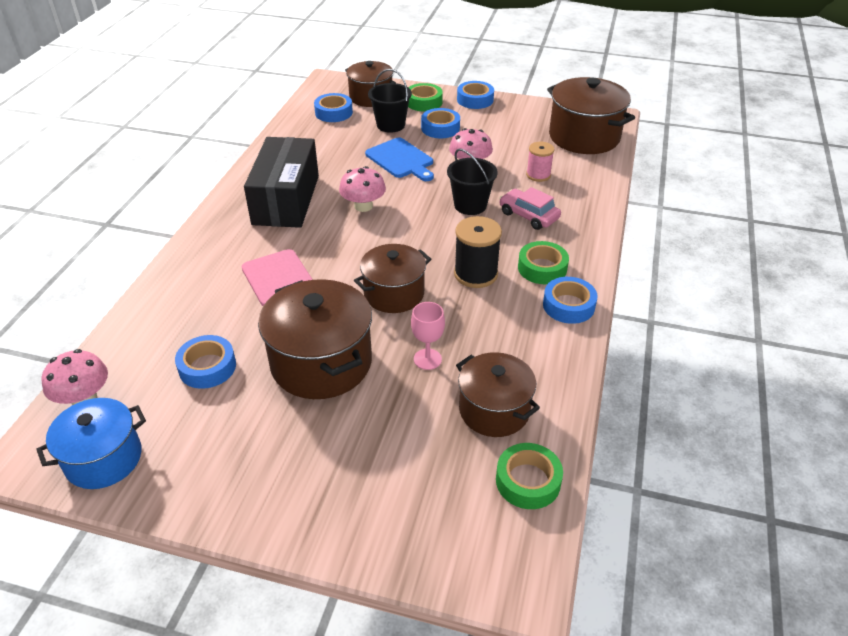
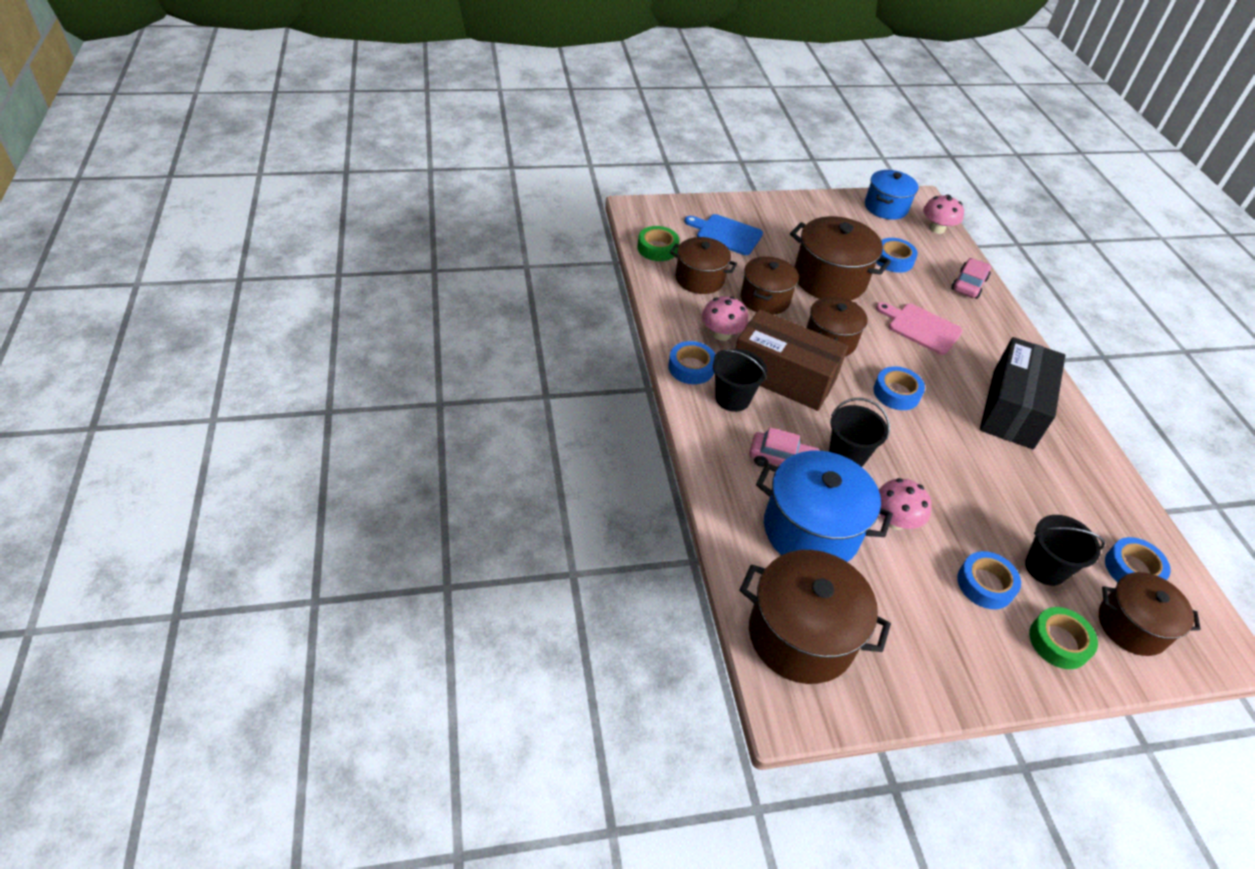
camera: 150 degrees right, 5 degrees up
(160, 311) = (969, 284): none -> pink car
(286, 200) = (1012, 408): black box -> black box turned 45 degrees clockwise
(363, 206) = (940, 422): pink mushroom -> pink mushroom (721, 334)
(401, 160) = (972, 504): blue cutting board -> blue cutting board (726, 234)
(427, 359) = (765, 299): pink goblet -> brown pot
(475, 100) = (1002, 679): blue tape -> blue tape (896, 393)
(475, 274) = (783, 376): black spool -> brown box
(538, 175) = (811, 530): pink spool -> blue pot
(542, 268) = (732, 398): green tape -> black bucket

